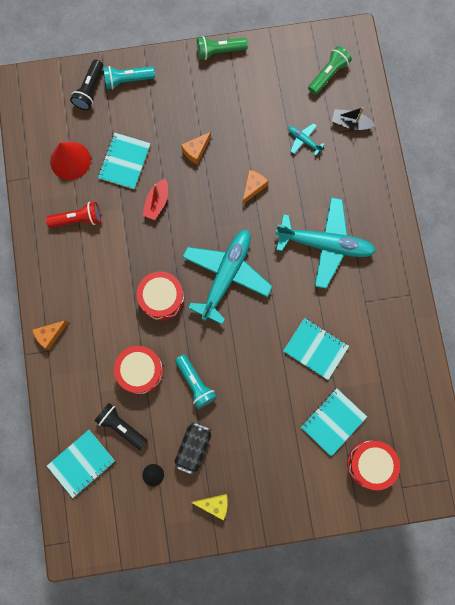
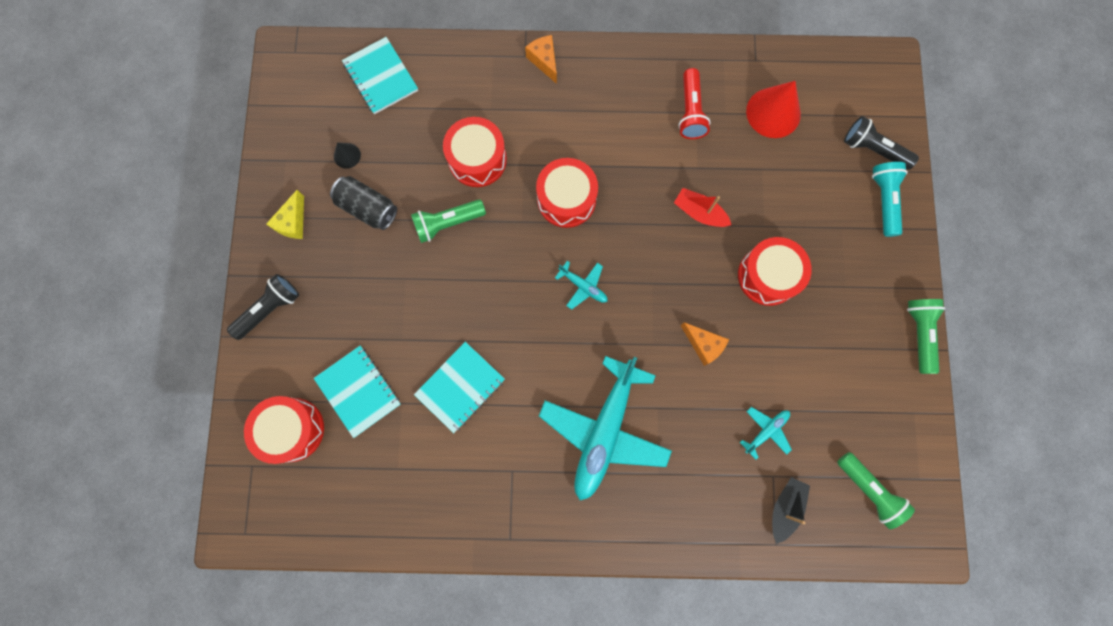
camera: 100 degrees right, 0 degrees up
(121, 426) = (414, 128): black flashlight -> black flashlight (270, 309)
(124, 161) = (763, 180): turquoise notebook -> none
(195, 383) = (447, 223): turquoise flashlight -> green flashlight
(196, 151) = (768, 276): orange cheese -> red drum
(226, 275) = (583, 286): turquoise plane -> turquoise plane, size x0.42

